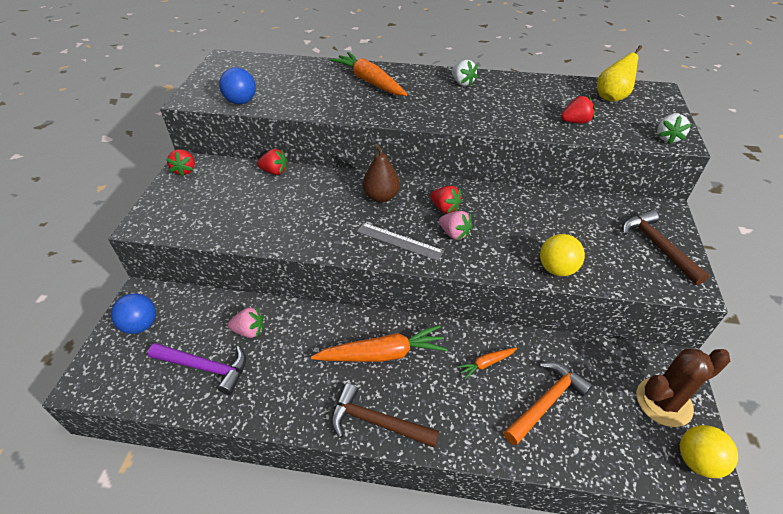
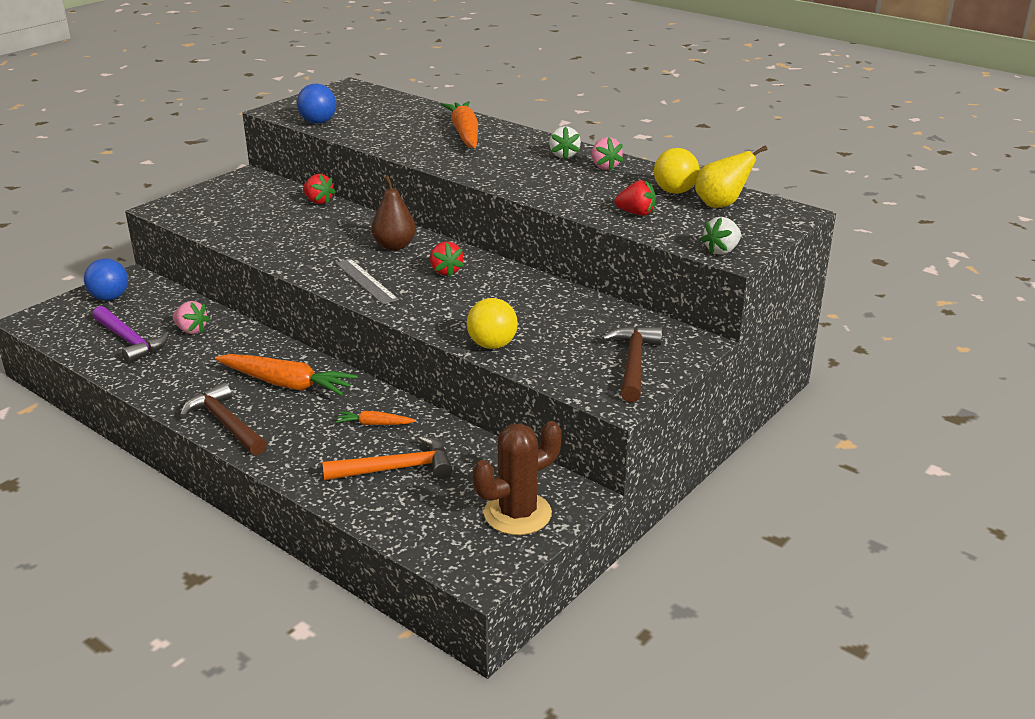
camera: 30 degrees right, 15 degrees down
(185, 170) = (240, 180): red strawberry -> none
(454, 234) = (427, 291): pink strawberry -> pink strawberry (604, 167)
(663, 402) = (517, 514): brown cactus -> brown cactus turned 45 degrees counterclockwise
(697, 461) = (489, 561): yellow ball -> yellow ball (674, 191)

